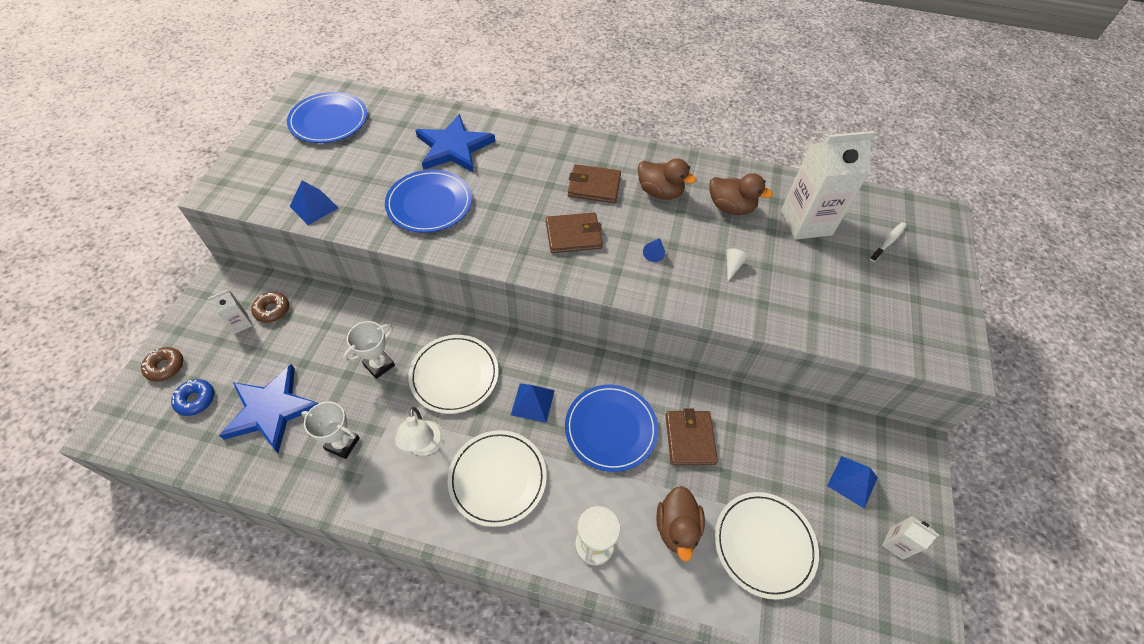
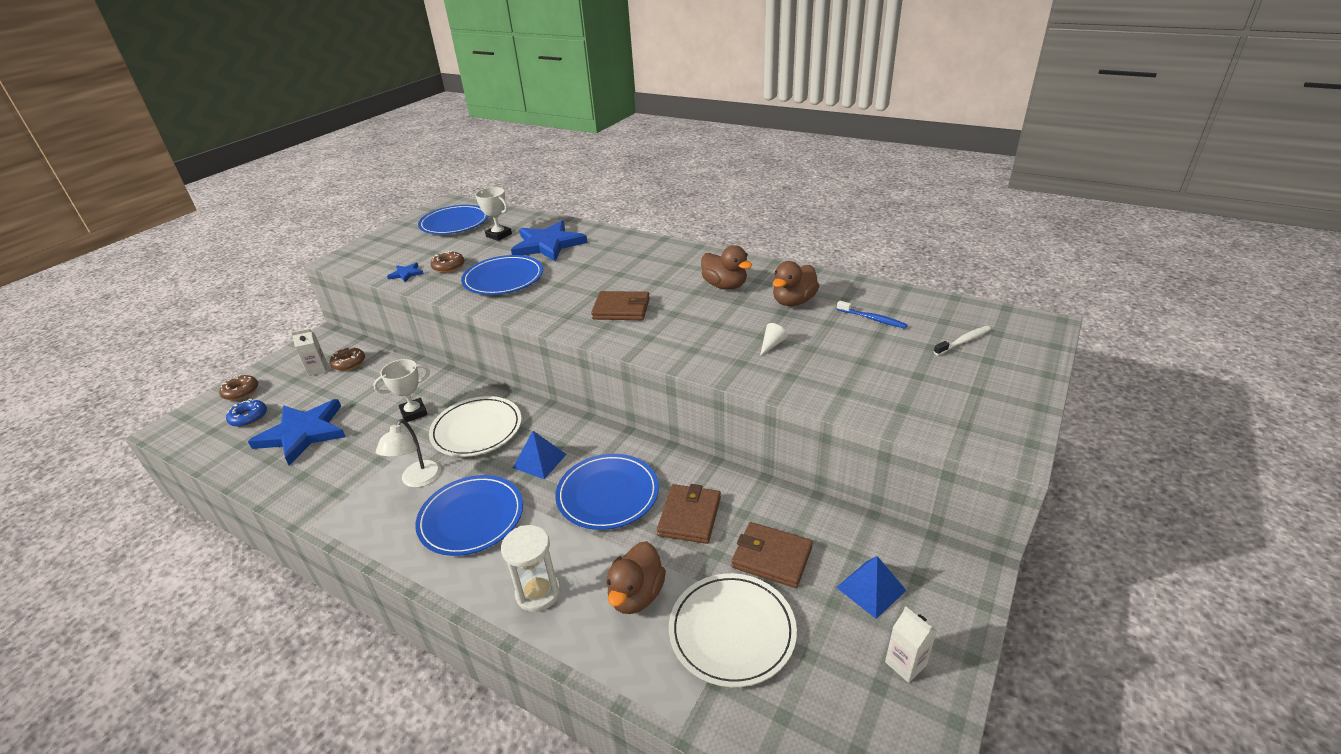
camera: 20 degrees right, 20 degrees down
(314, 207) = (406, 274): blue pyramid -> blue star
(342, 444) = (346, 467): white trophy -> white trophy (499, 235)
(358, 191) = (448, 267): none -> brown donut
(497, 478) = (471, 517): white plate -> blue plate
(594, 186) = (661, 277): brown wallet -> brown wallet (772, 557)
(654, 253) = (694, 328): blue cone -> none
(730, 207) = (793, 301): brown duck -> brown duck turned 90 degrees clockwise
(806, 222) = (872, 319): white carton -> blue toothbrush

